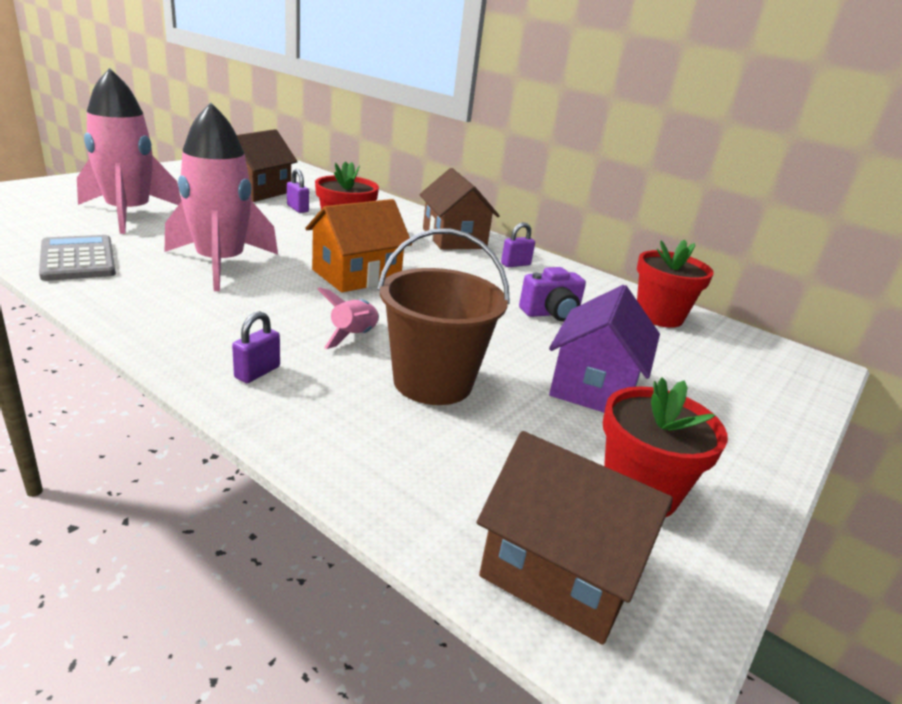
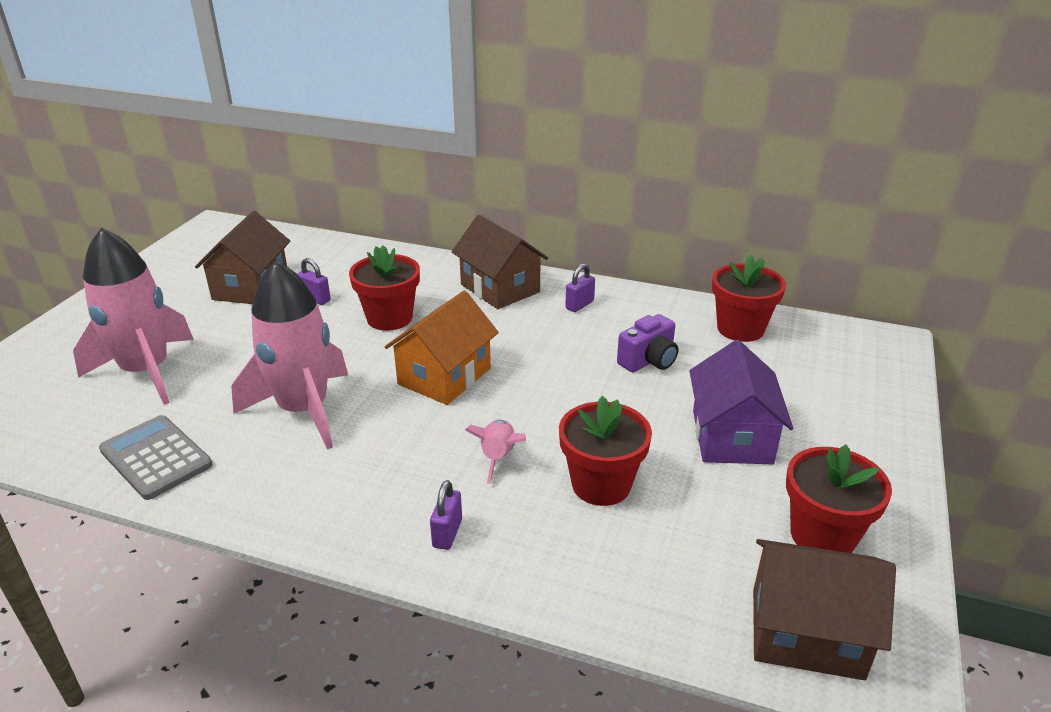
camera: 15 degrees left, 5 degrees up
(433, 382) = (601, 485): brown bucket -> red flower pot

